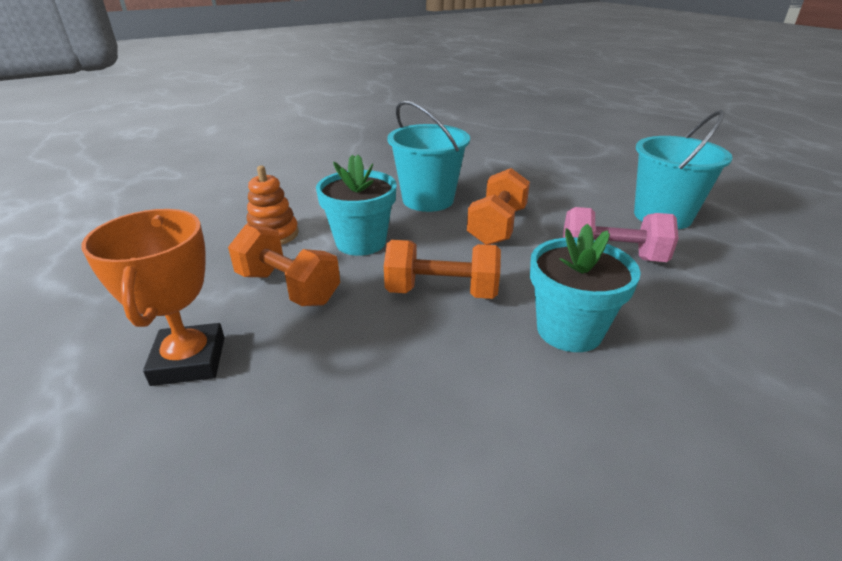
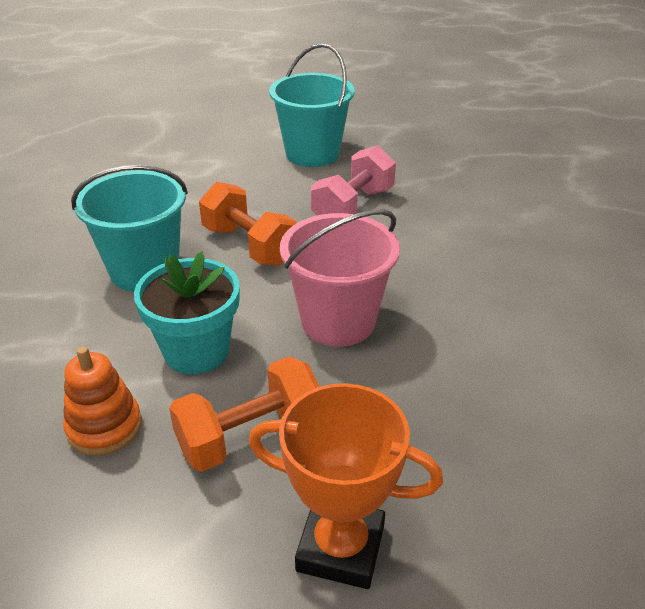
camera: 65 degrees left, 5 degrees up
(441, 292) = (338, 321): orange dumbbell -> pink bucket
(569, 330) = (436, 271): turquoise flower pot -> none

